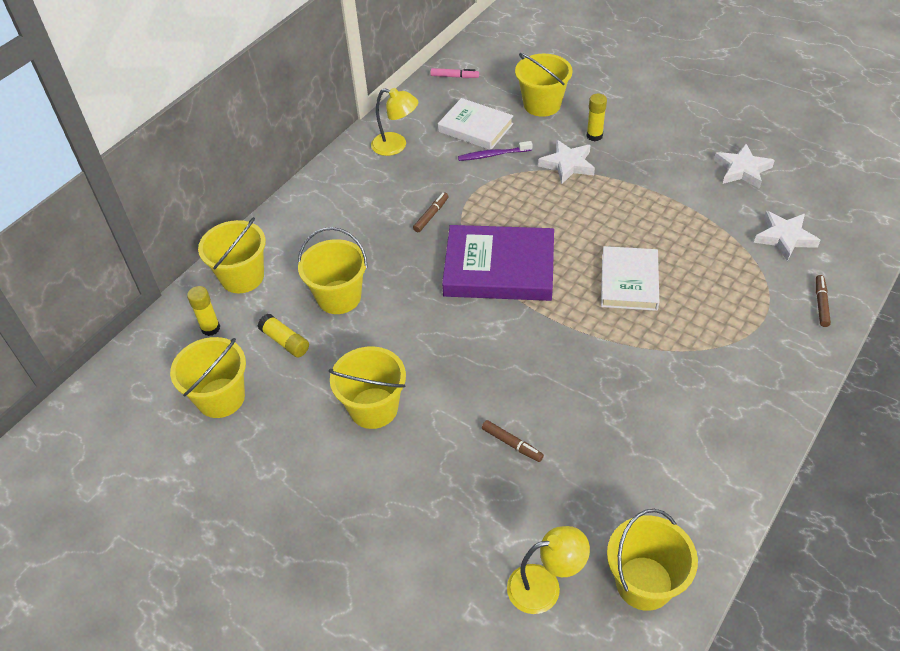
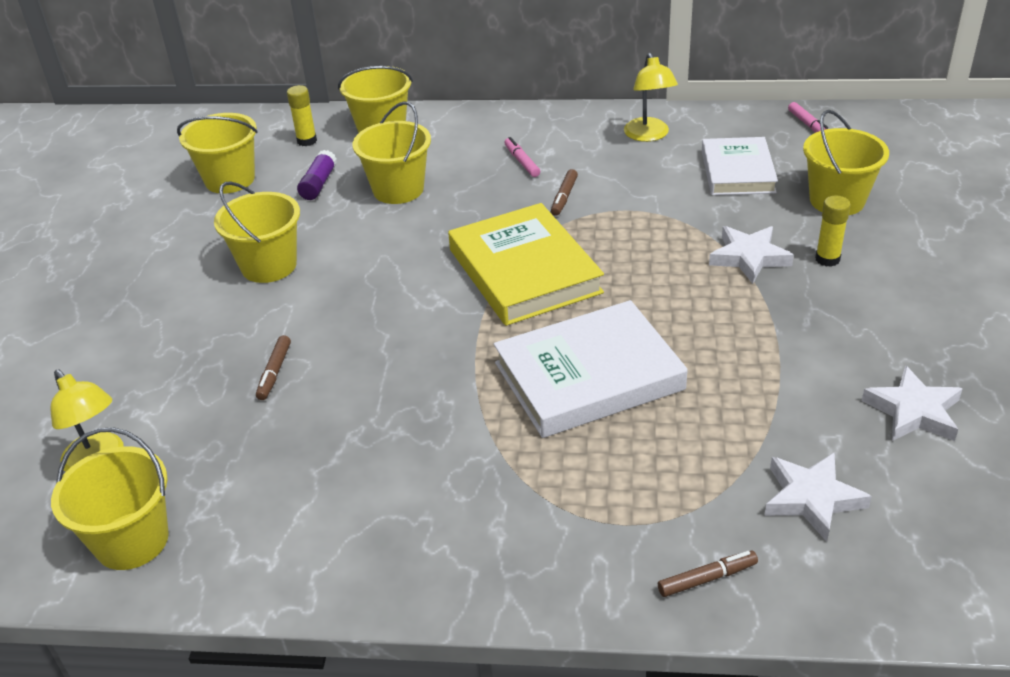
camera: 60 degrees right, 10 degrees down
(285, 341) = (319, 184): yellow glue stick -> purple glue stick
(367, 218) = (522, 162): none -> pink marker
(431, 215) = (564, 197): brown marker -> brown marker turned 105 degrees clockwise
(493, 155) = (705, 199): purple toothbrush -> none
(499, 268) = (524, 271): purple book -> yellow book
(629, 282) = (589, 376): white book -> white book, size x1.52

